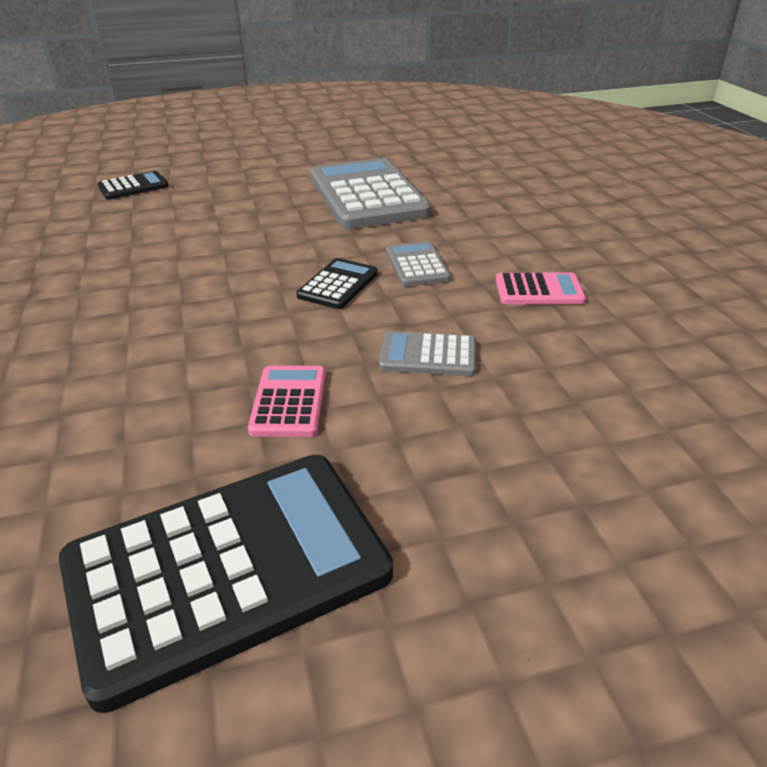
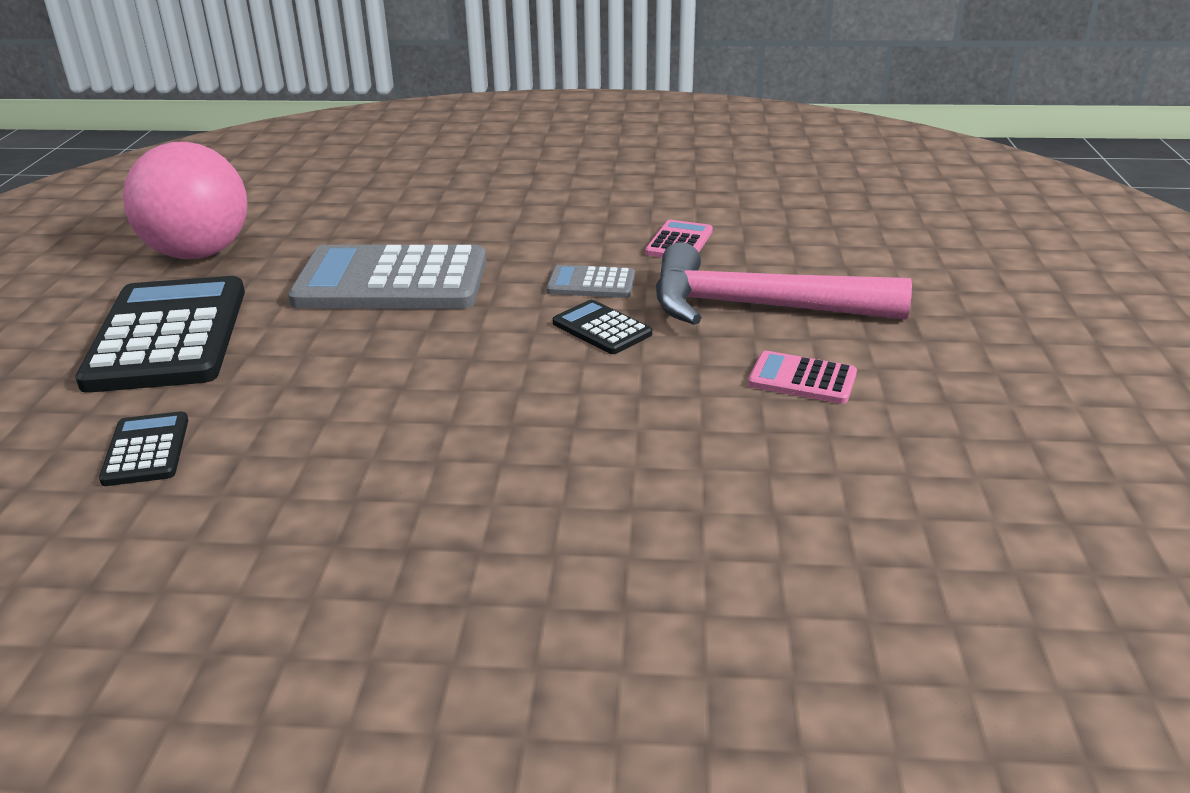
camera: 70 degrees left, 5 degrees down
(227, 569) = (1005, 427): black calculator -> black calculator (168, 336)
(366, 138) = (199, 254): none -> pink ball
(428, 355) = (757, 307): grey calculator -> pink hammer

